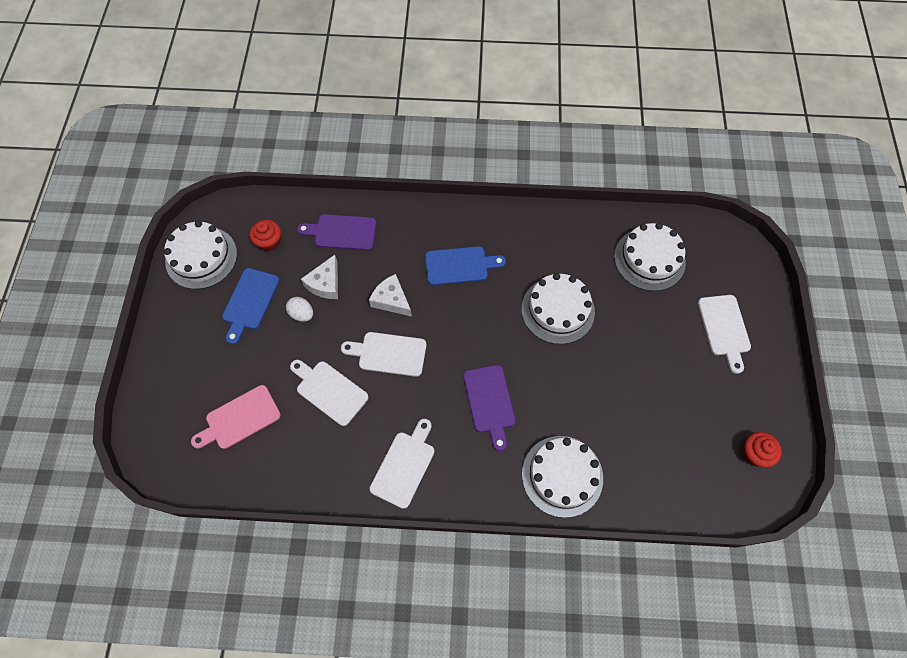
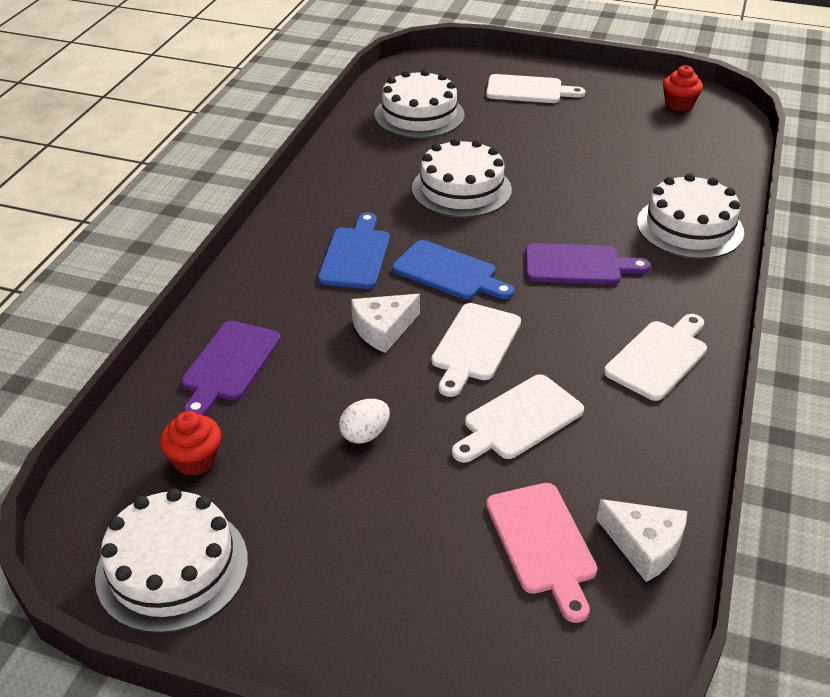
camera: 75 degrees left, 25 degrees down
(250, 302) = (310, 502): blue cutting board -> blue cutting board (449, 272)
(325, 283) = (318, 398): white cheese -> white cheese (644, 545)
(404, 466) = (659, 357): white cutting board -> white cutting board turned 90 degrees clockwise

